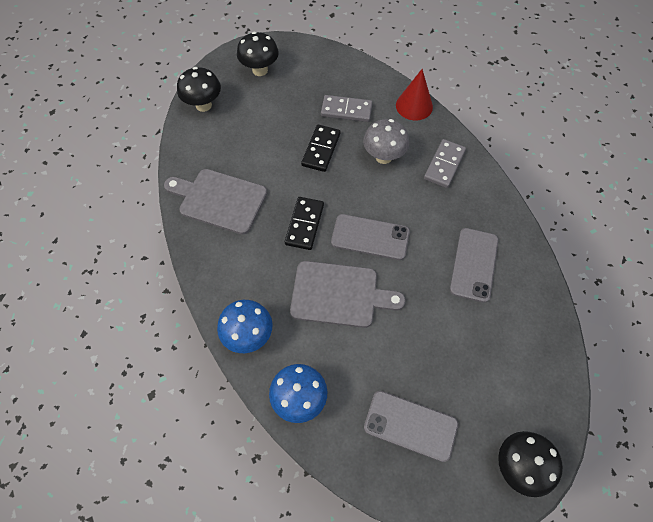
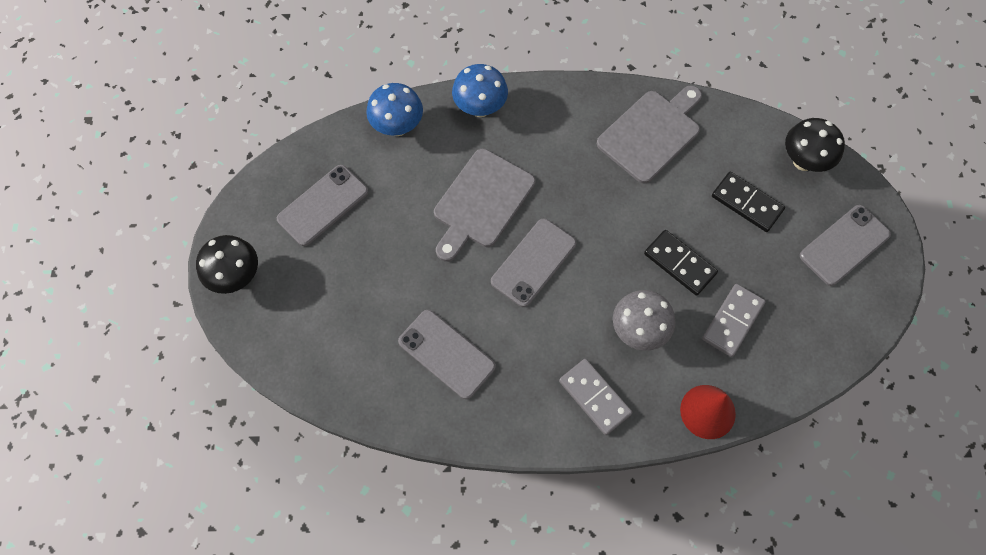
camera: 115 degrees right, 5 degrees up
(260, 70) = (844, 245): black mushroom -> grey phone
(304, 224) = (581, 203): black domino -> black domino (747, 203)

